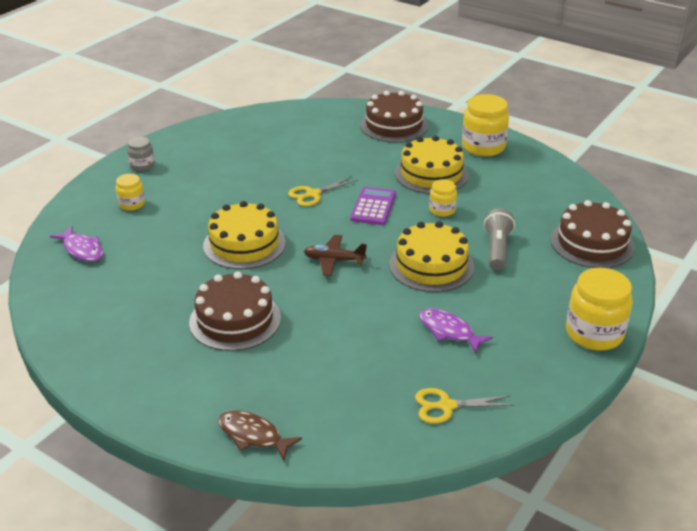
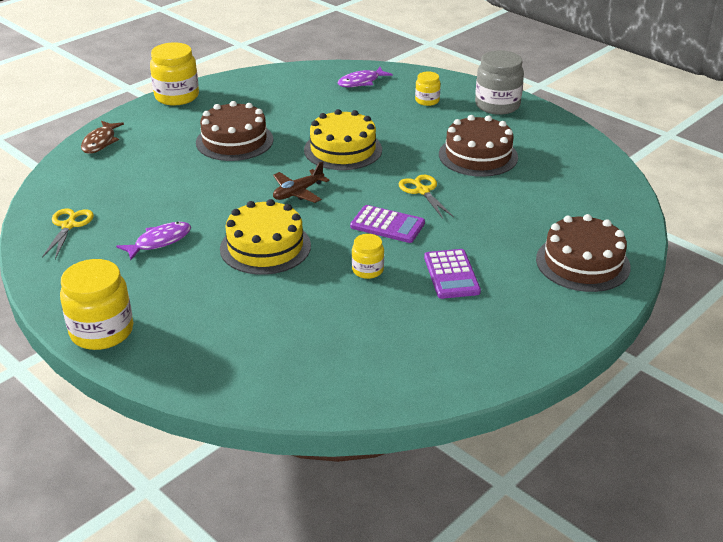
camera: 100 degrees right, 0 degrees up
(142, 165) = (497, 105): grey jar -> grey jar, size x1.84
(253, 435) = (100, 142): brown fish -> brown fish turned 150 degrees clockwise
(334, 260) = (298, 192): brown plane -> brown plane turned 150 degrees counterclockwise
(431, 174) = (451, 274): yellow cake -> purple calculator
(483, 147) = (518, 330): yellow jar -> yellow jar (177, 96)
(497, 249) = (276, 295): grey flashlight -> none
(592, 243) = (258, 374): brown cake -> brown cake (478, 156)

